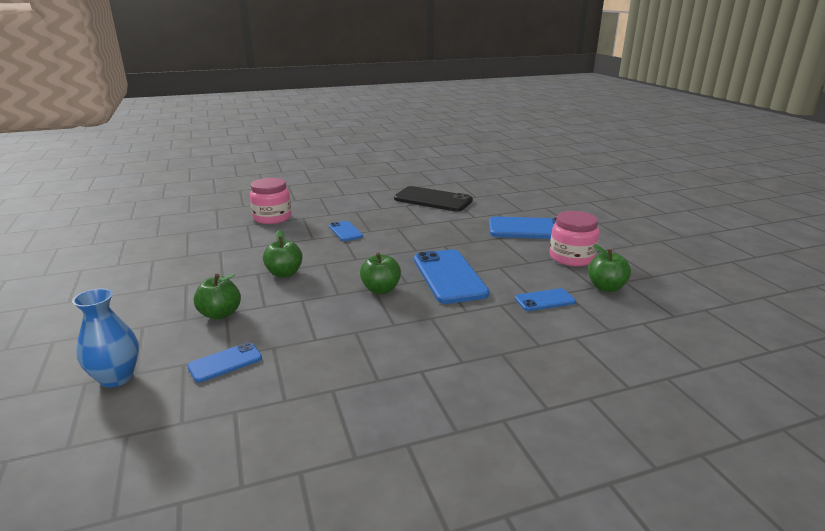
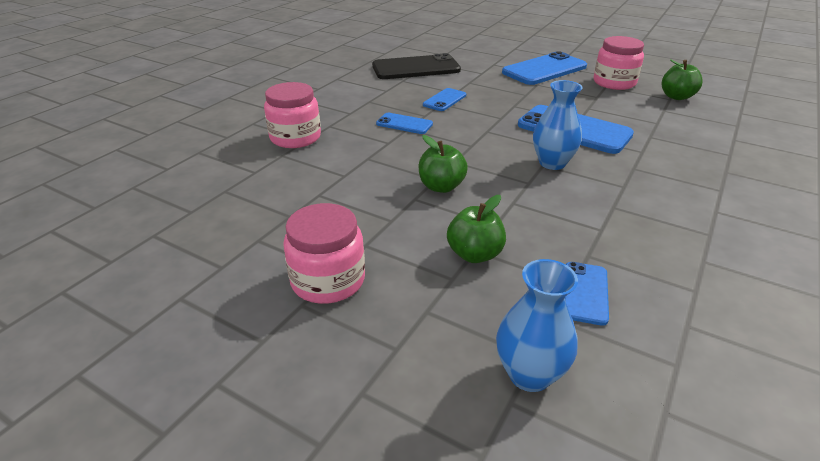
camera: 40 degrees left, 10 degrees up
(138, 291) = (328, 280): none -> pink jar
(381, 289) = (552, 163): green apple -> blue vase
(544, 300) = (666, 121): blue phone -> blue phone (444, 100)

